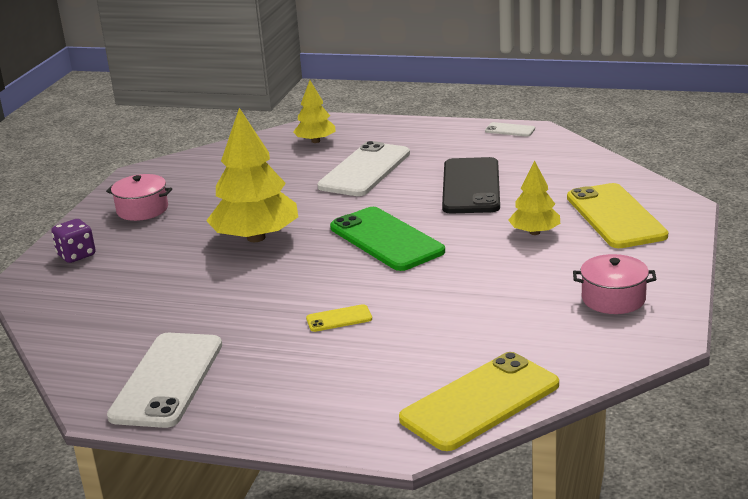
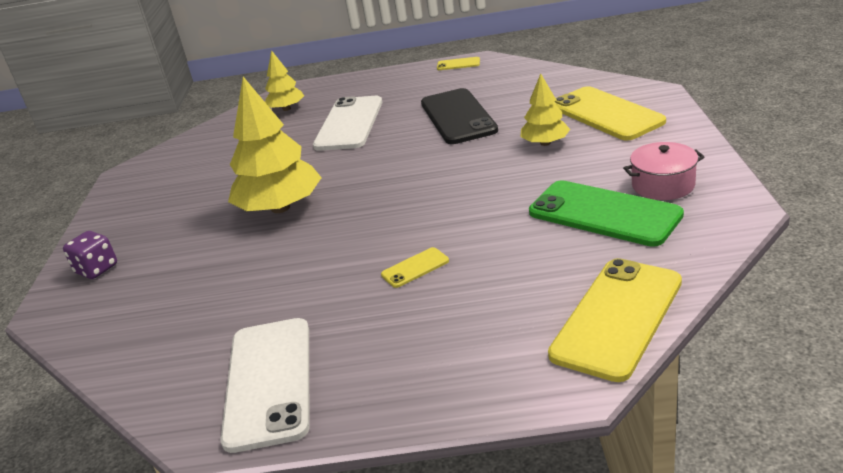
camera: 15 degrees left, 5 degrees up
(142, 210) = (147, 207): pink pot -> none
(386, 239) = (411, 180): green phone -> green phone (604, 214)
(510, 130) = (458, 64): white phone -> yellow phone

